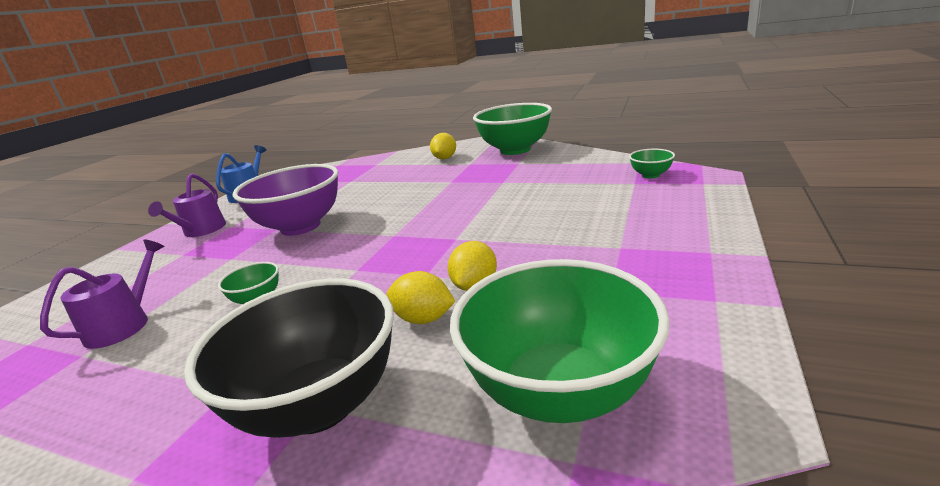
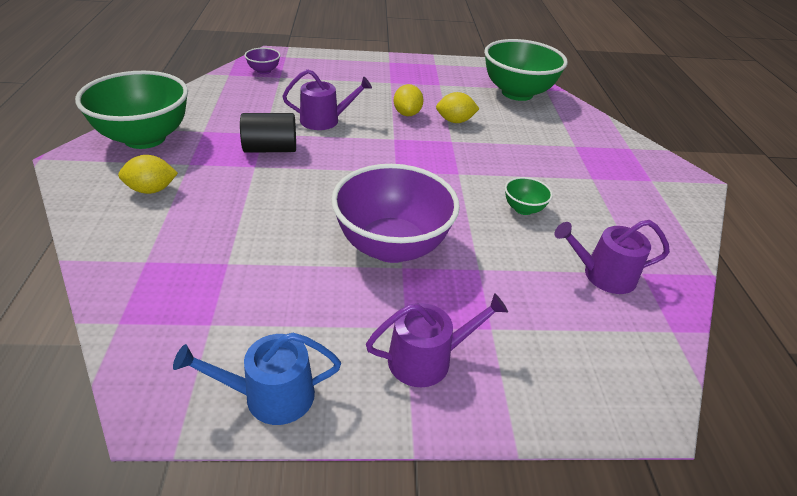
camera: 120 degrees left, 15 degrees up
(319, 405) = (574, 145): black bowl -> none
(423, 319) = (495, 132): yellow lemon -> yellow lemon (407, 113)
(473, 185) = (270, 149): none -> black cylinder
(516, 205) = (325, 120): none -> purple watering can
(650, 175) = (264, 71): green bowl -> purple bowl

